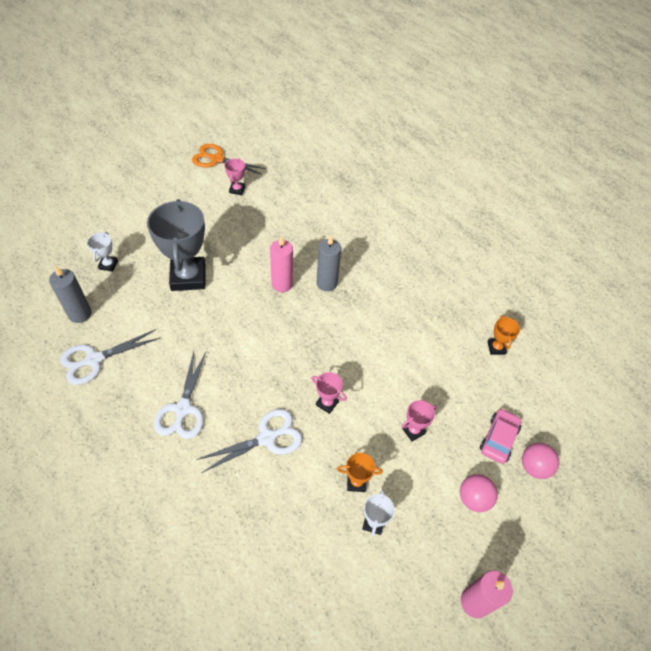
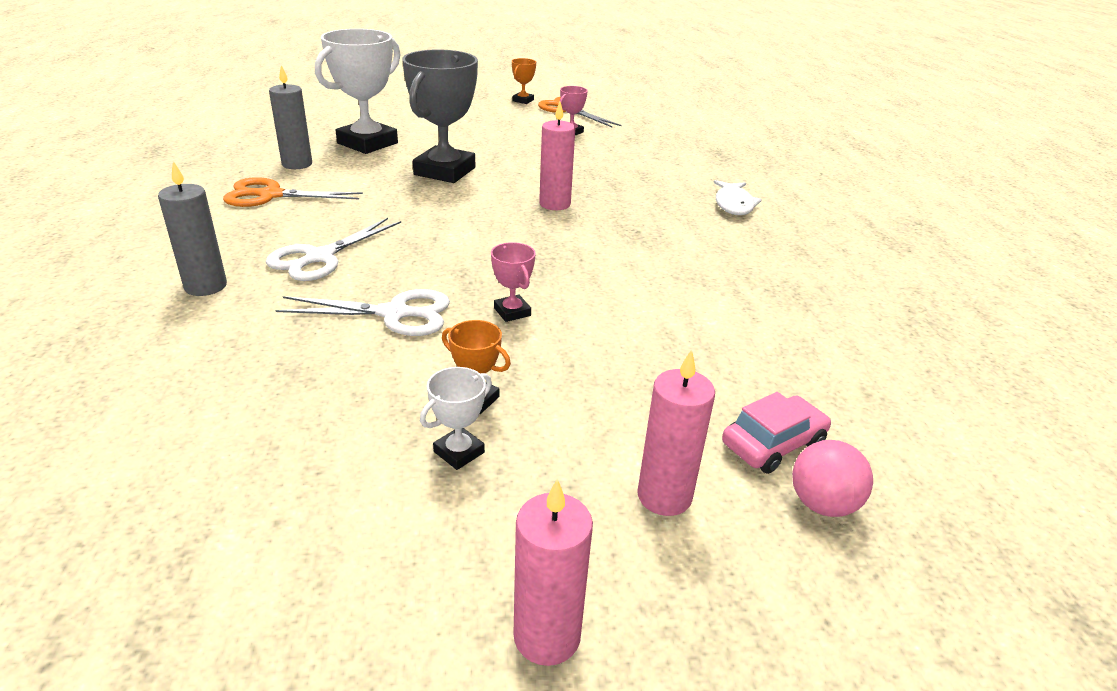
camera: 30 degrees right, 20 degrees down
(94, 360) = (271, 195): white scissors -> orange scissors
(108, 265) = (367, 143): white trophy -> white trophy, size x2.25
(327, 283) = (617, 218): grey candle -> grey candle (205, 286)
(381, 237) = (733, 204): none -> white fish
(413, 430) = (622, 381): pink trophy -> none
(473, 499) = (664, 496): pink ball -> pink candle
(496, 348) = (846, 346): orange trophy -> orange trophy (523, 100)

